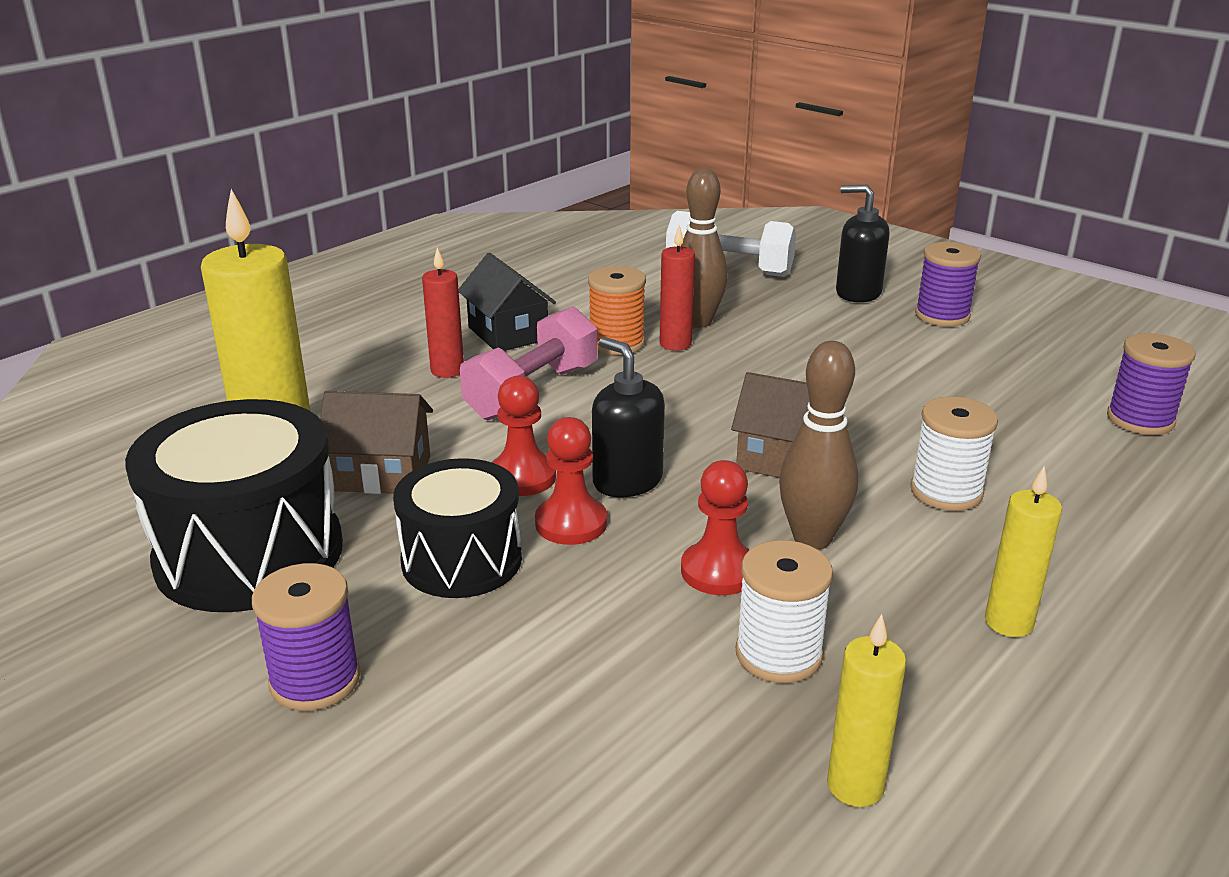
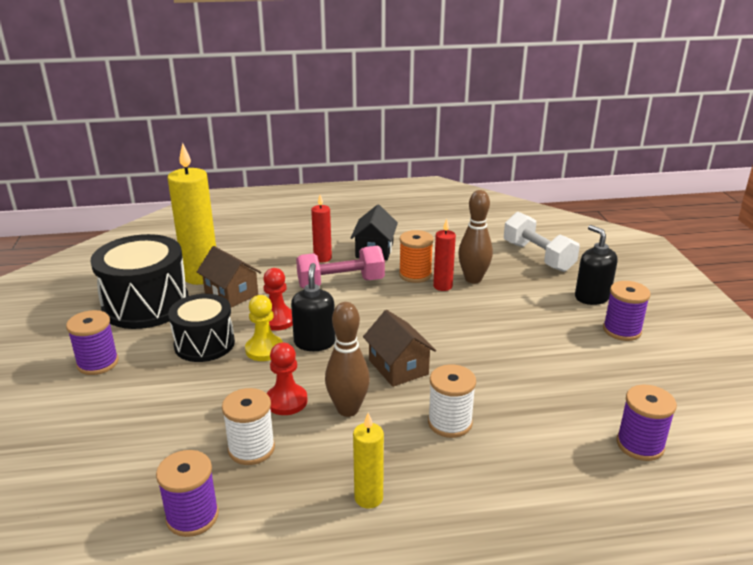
camera: 40 degrees right, 0 degrees up
(571, 523) = (264, 349): red pawn -> yellow pawn
(855, 786) = (192, 516): yellow candle -> purple spool

